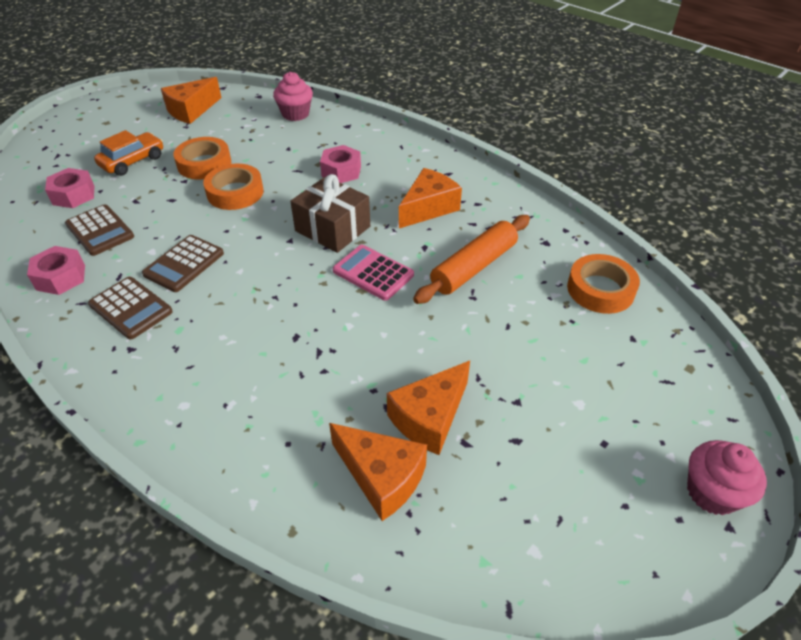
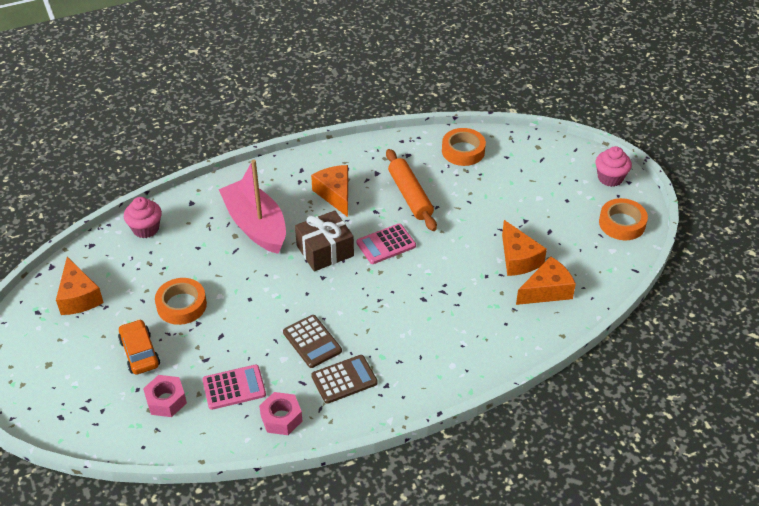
camera: 65 degrees left, 0 degrees up
(100, 231) = (234, 387): brown calculator -> pink calculator
(235, 192) = (239, 294): orange tape -> orange tape (622, 223)
(341, 171) = (256, 225): pink nut -> pink boat

